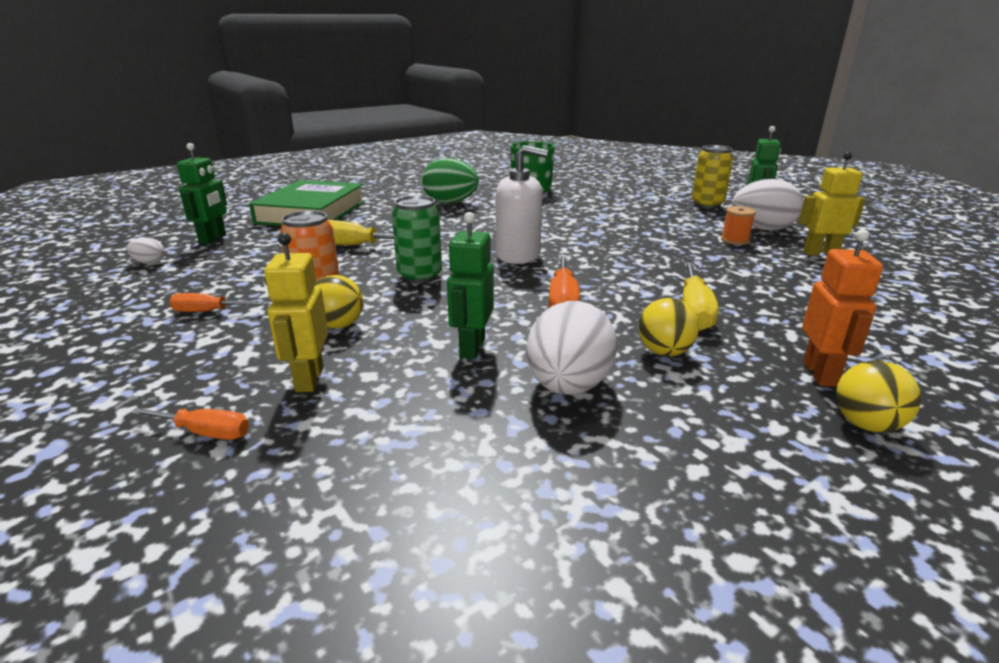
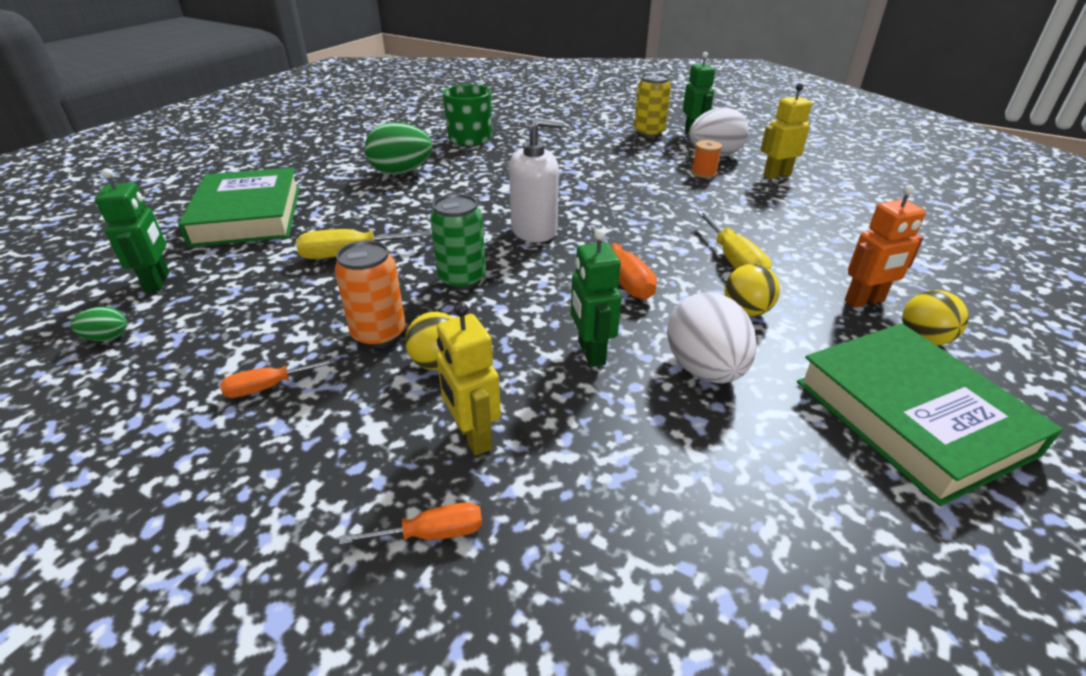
camera: 25 degrees left, 10 degrees up
(149, 263) = (107, 338): white egg -> green egg
(772, 489) = (911, 417): none -> green book
(820, 374) = (864, 301): orange robot -> orange robot turned 90 degrees clockwise

